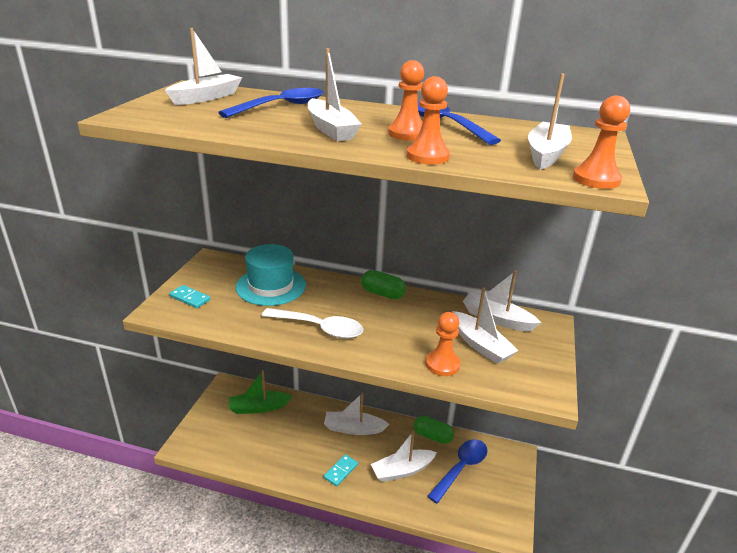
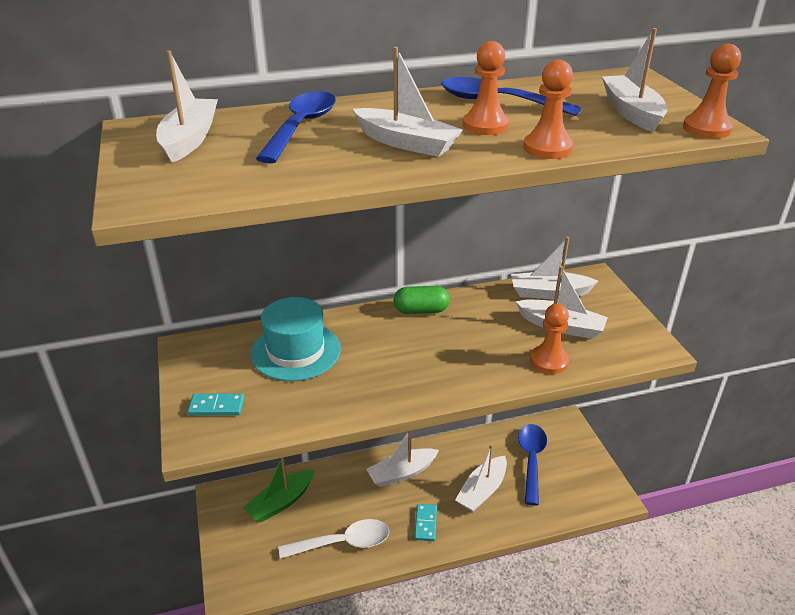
camera: 30 degrees left, 5 degrees up
(319, 328) = (399, 376): white spoon -> white spoon (343, 543)
(432, 436) = (482, 442): green capsule -> none

